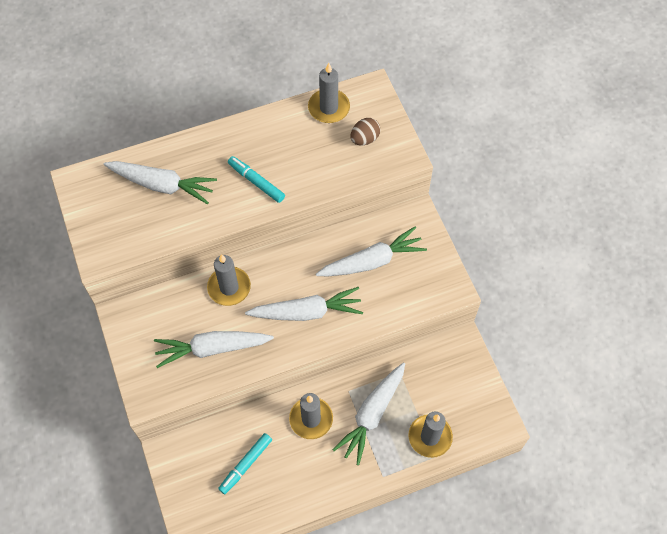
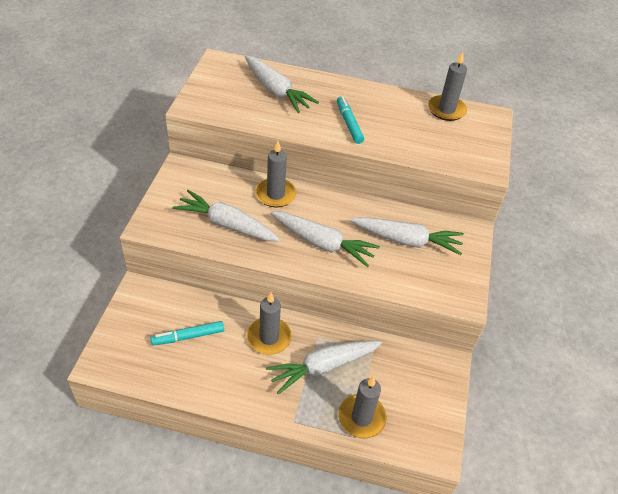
camera: 30 degrees right, 15 degrees down
(364, 139) = (461, 141): brown egg -> none

